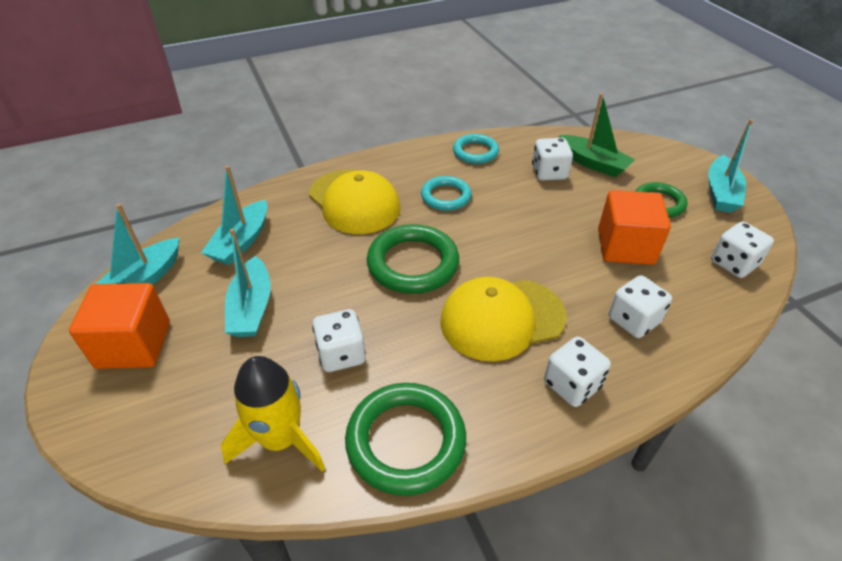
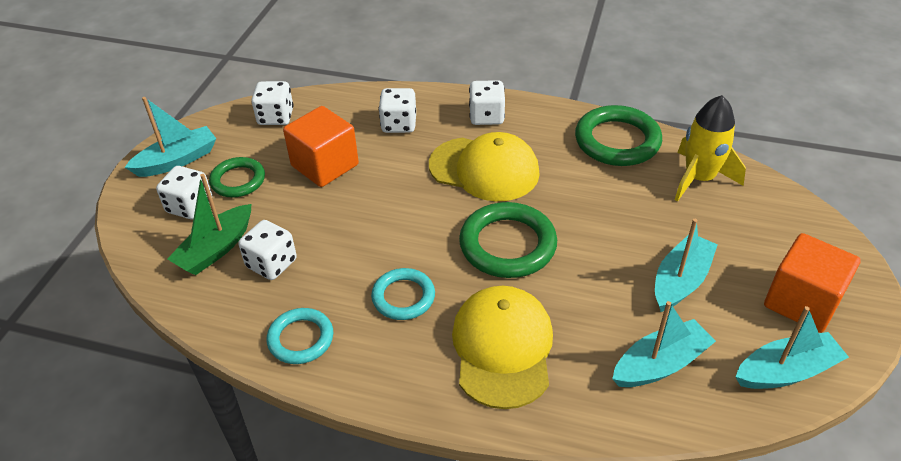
camera: 140 degrees left, 0 degrees up
(341, 354) = (625, 206): white dice -> white dice (189, 206)
(593, 163) = (216, 249): green boat -> green boat turned 135 degrees counterclockwise

